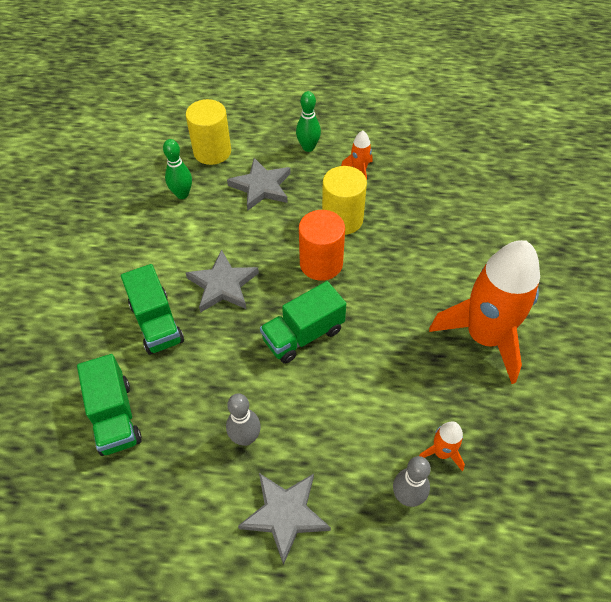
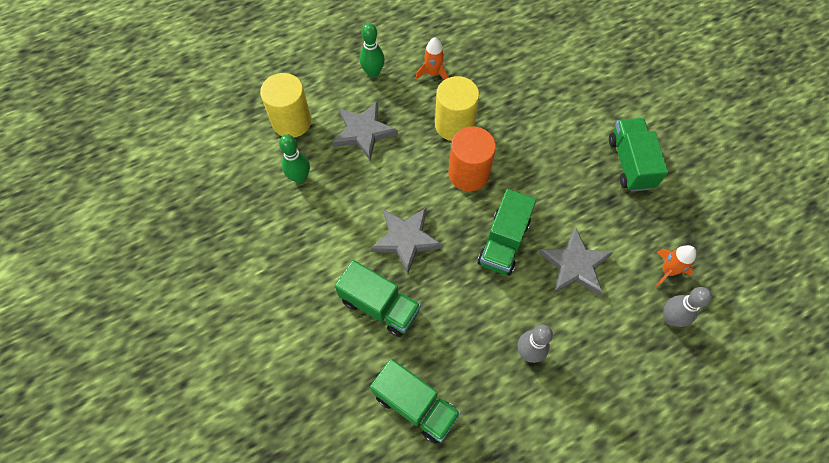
camera: 35 degrees left, 10 degrees up
(285, 514) = (602, 389): grey star -> grey star (575, 265)
(484, 337) = (630, 163): orange rocket -> green truck

